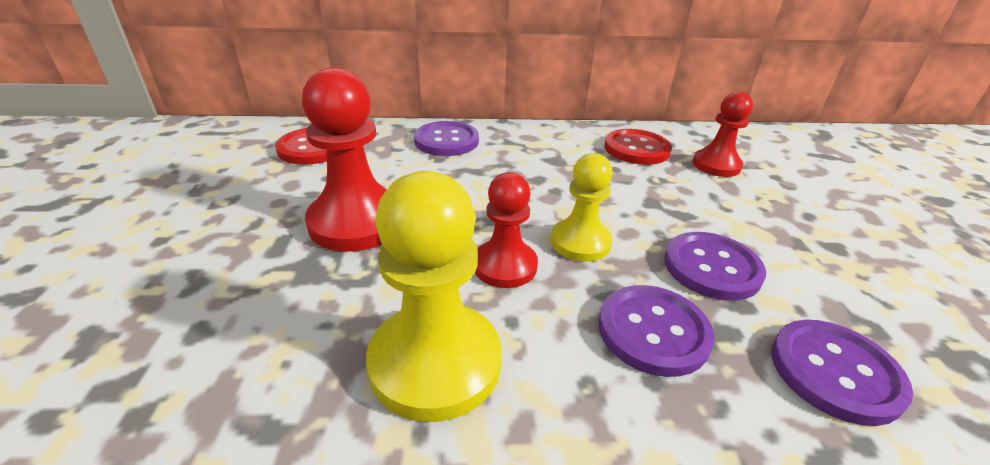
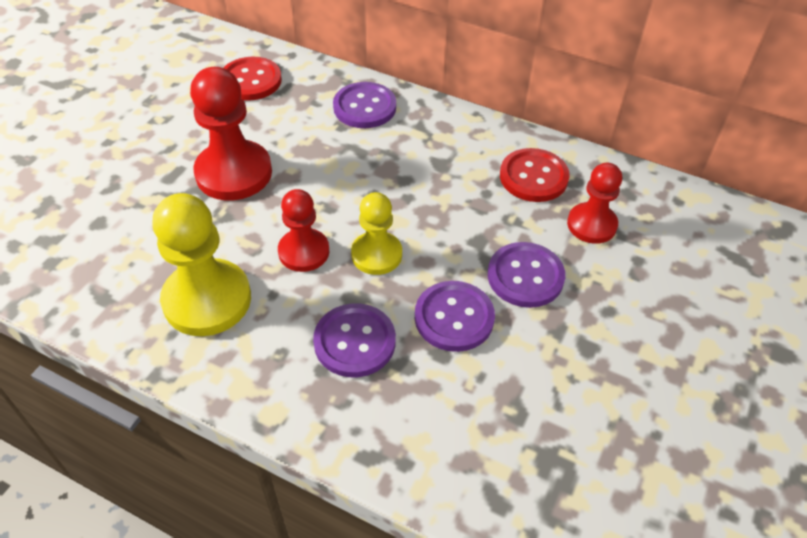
camera: 30 degrees right, 15 degrees up
(834, 372) = (444, 422): purple button -> purple button (525, 276)

